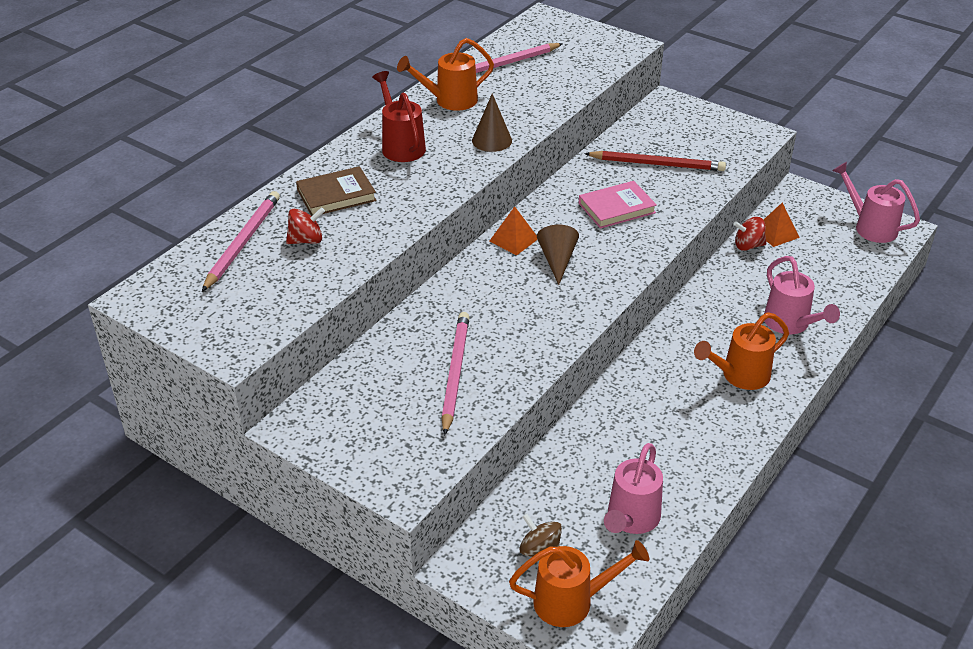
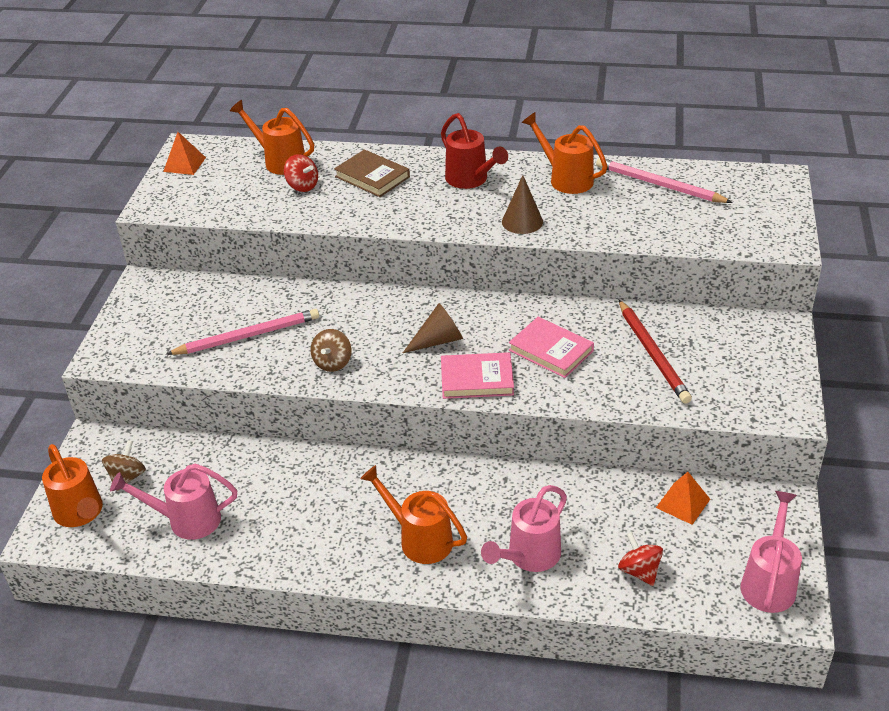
camera: 65 degrees right, 0 degrees up
(243, 242) = (280, 161): pink pencil -> orange watering can
(401, 145) = (470, 180): red watering can -> red watering can turned 105 degrees clockwise
(514, 240) = (449, 306): orange pyramid -> orange pyramid (184, 164)
(540, 329) = (332, 363): none -> brown spinning top
(624, 256) = (477, 379): none -> pink book
(748, 246) = (640, 487): red spinning top -> red spinning top (639, 571)

